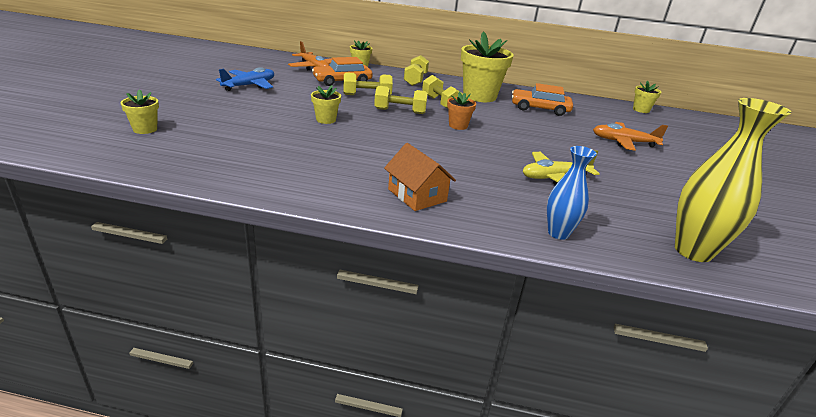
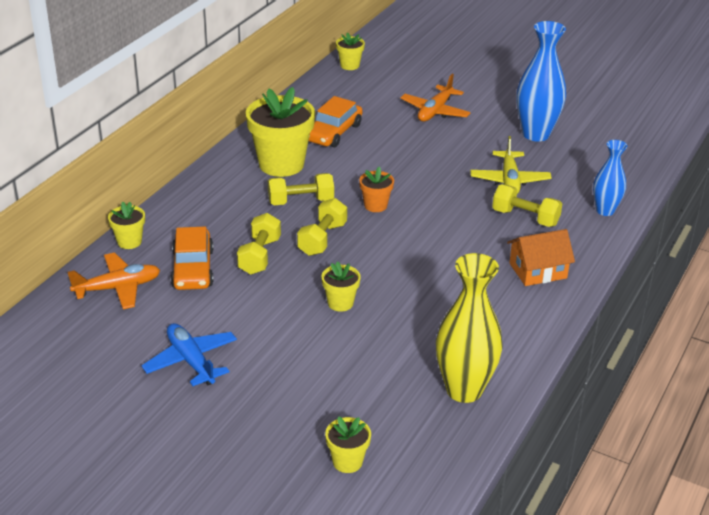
camera: 70 degrees left, 5 degrees up
(415, 80) = (204, 201): yellow dumbbell -> yellow dumbbell (525, 217)
(654, 189) = (536, 134): none -> blue vase
(693, 251) = (631, 157): yellow vase -> yellow vase (464, 390)

